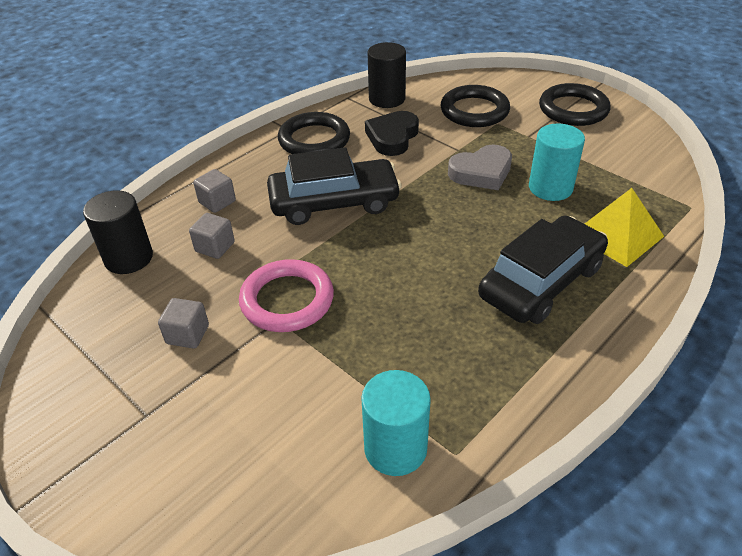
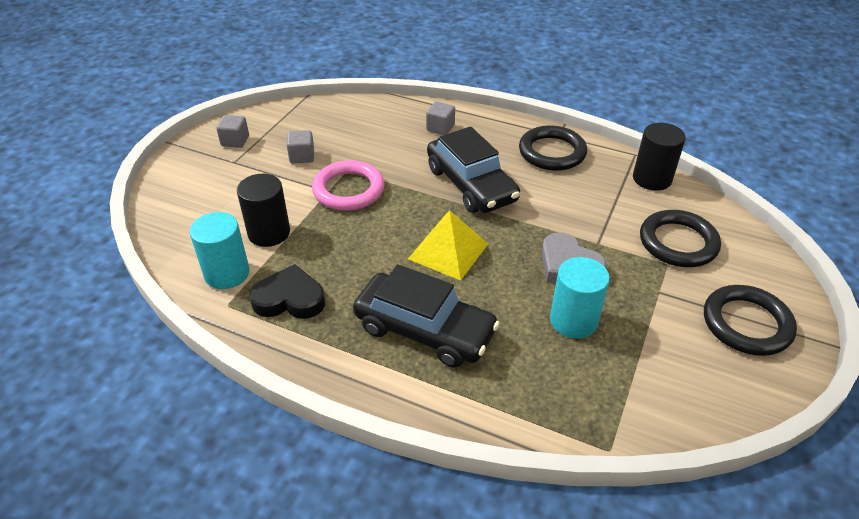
camera: 70 degrees right, 0 degrees up
(129, 258) = (363, 111): black cylinder -> black cylinder (269, 233)
(215, 247) = (390, 142): grey cube -> grey cube (235, 141)
(392, 137) = (588, 196): black heart -> black heart (289, 299)
(617, 235) = (521, 382): yellow pyramid -> yellow pyramid (448, 251)

